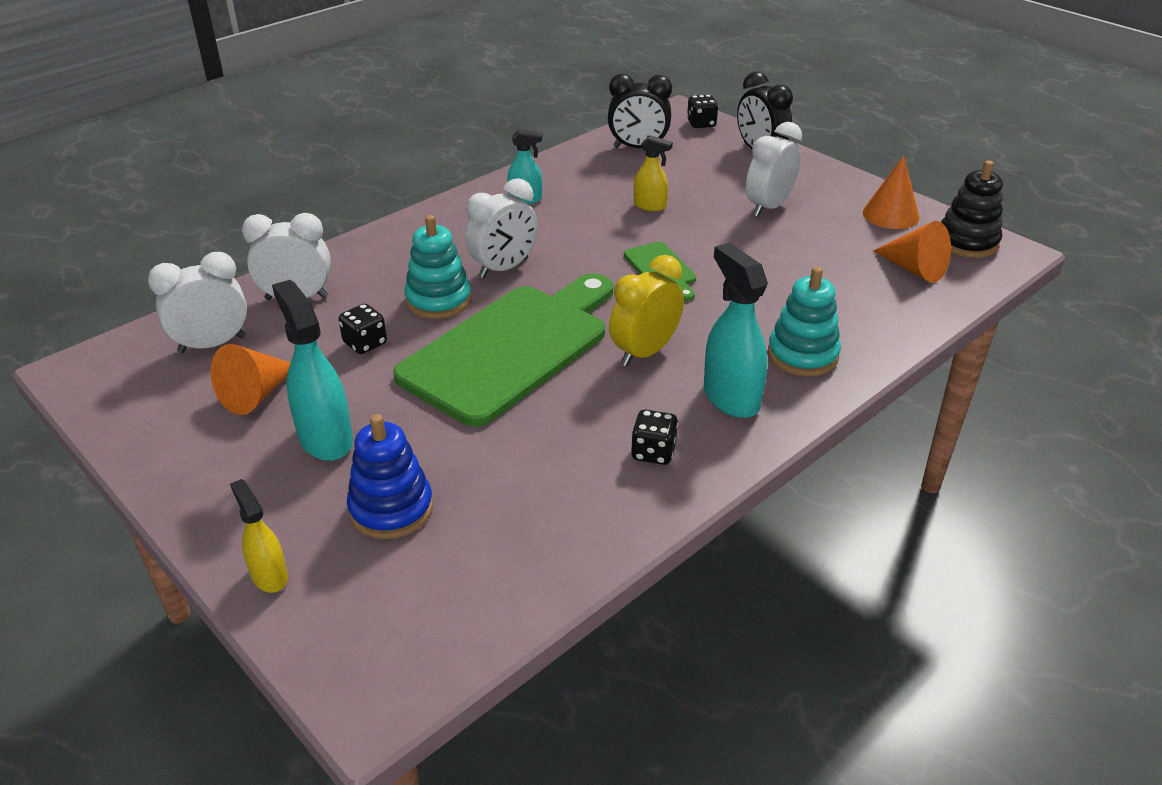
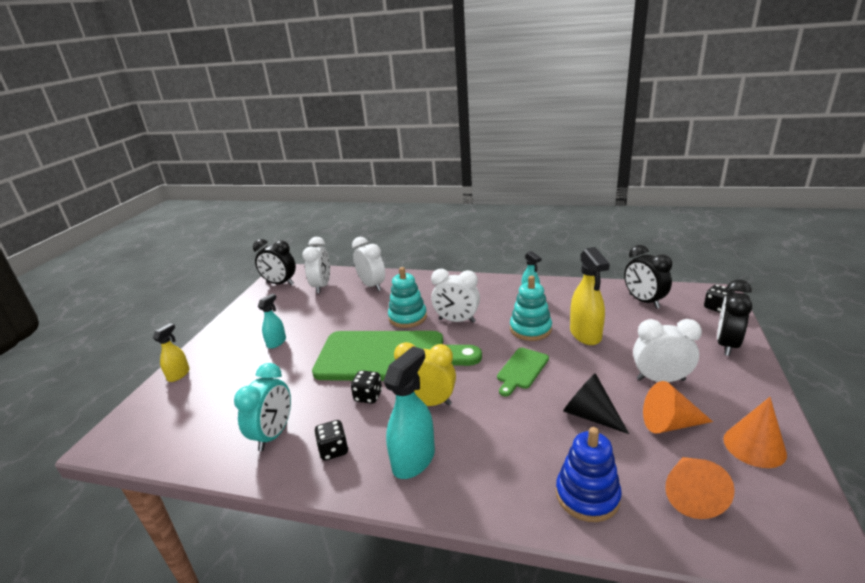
camera: 60 degrees right, 10 degrees down
(118, 385) = (280, 283): none -> black clock
(212, 344) = (322, 286): white clock -> white clock turned 60 degrees clockwise
(256, 394) = (296, 312): orange cone -> orange cone (670, 424)
(325, 439) = (276, 342): turquoise spray bottle -> turquoise spray bottle, size x0.58
(365, 343) = (354, 317): black dice -> black dice (368, 396)
(391, 509) = (236, 383): blue stacking toy -> blue stacking toy (587, 495)
(565, 497) = (273, 434): none -> turquoise clock
(650, 206) = (585, 334): yellow spray bottle -> yellow spray bottle, size x1.72
(776, 266) = (590, 415): none -> black cone
(802, 355) = (495, 475): turquoise stacking toy -> turquoise stacking toy (530, 329)
(967, 242) = (791, 516): black stacking toy -> none

